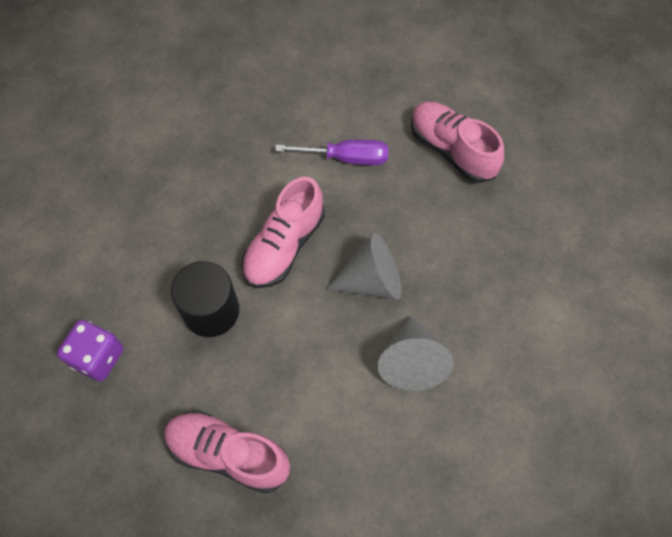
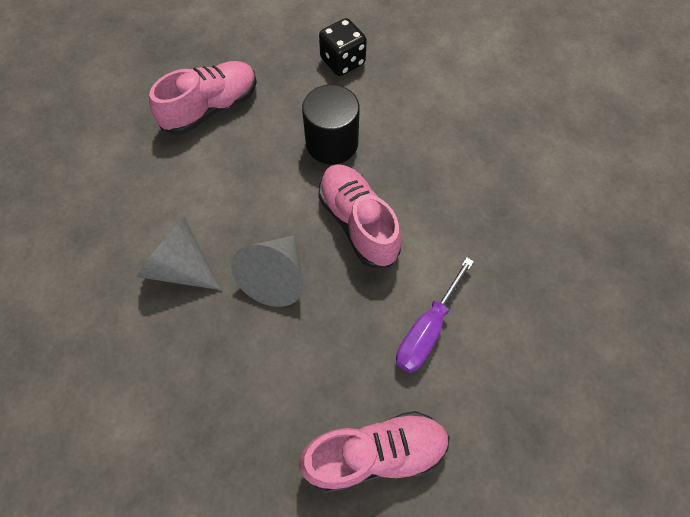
camera: 120 degrees right, 0 degrees up
(98, 357) = (342, 61): purple dice -> black dice

